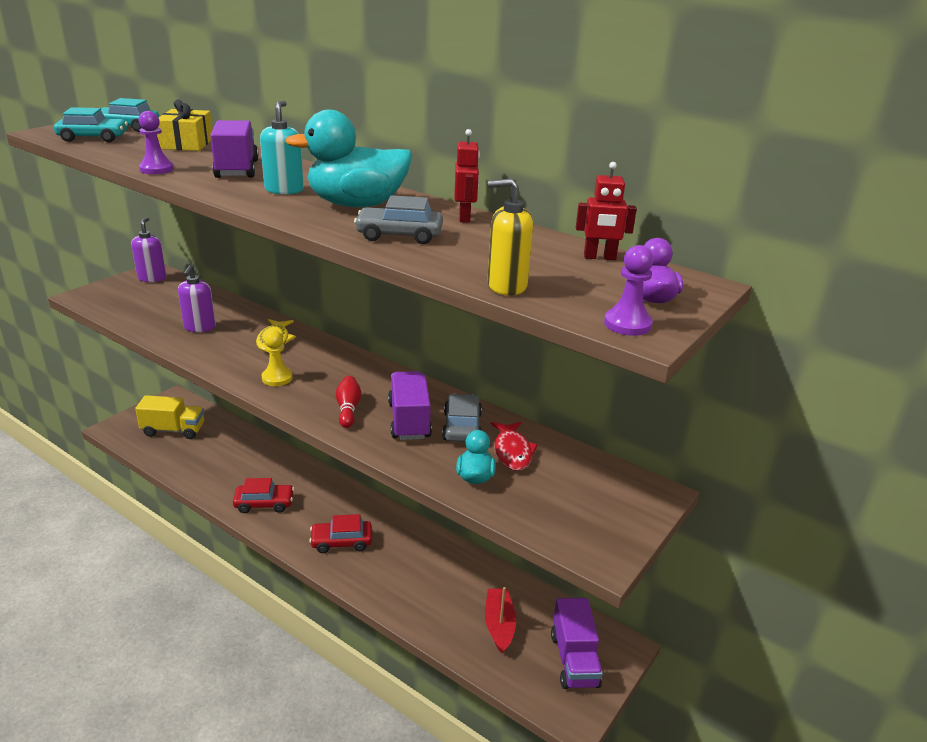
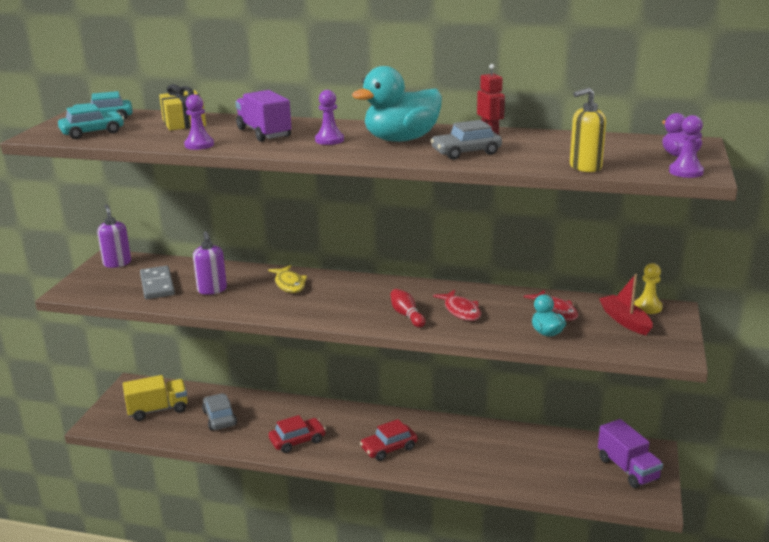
camera: 20 degrees left, 5 degrees down
(159, 309) = (157, 285): none -> grey domino
(277, 378) = (325, 309): yellow pawn -> yellow pawn (647, 307)
(284, 190) = (329, 140): turquoise soap dispenser -> purple pawn
(409, 420) = (461, 311): purple truck -> red fish
(462, 427) = (503, 305): grey car -> grey car (219, 418)
(499, 625) = (558, 465): red boat -> red boat (625, 321)
(599, 257) = (614, 139): red robot -> none

